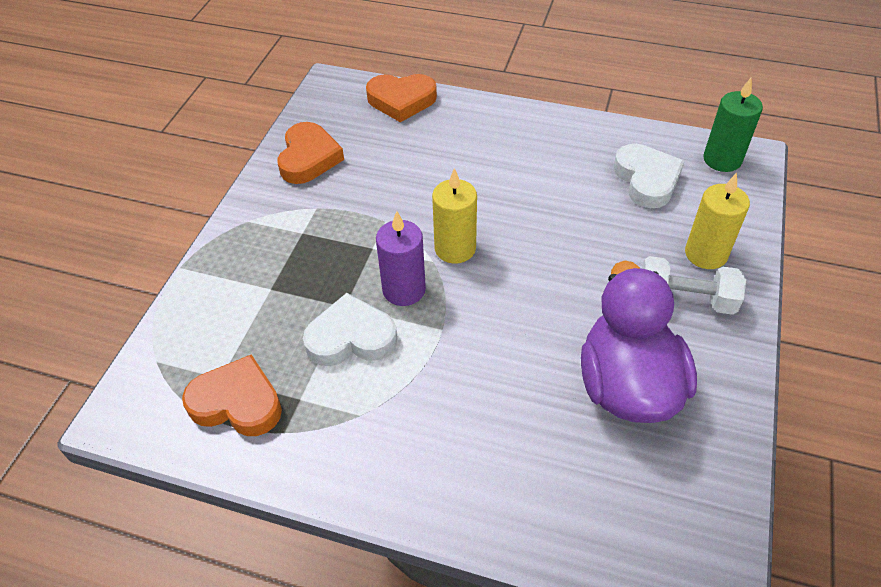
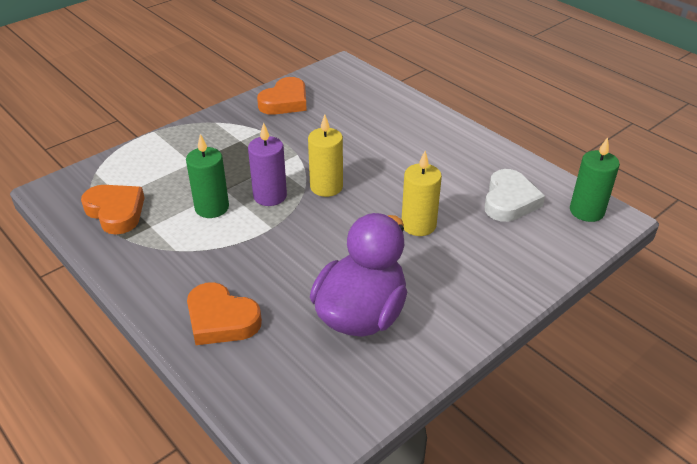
camera: 30 degrees right, 10 degrees down
(351, 337) = (212, 208): white heart -> green candle
(401, 100) = (378, 90): orange heart -> orange heart (221, 319)
(685, 299) = (459, 284): white dumbbell -> none
(706, 254) = (506, 264): yellow candle -> yellow candle (418, 225)

